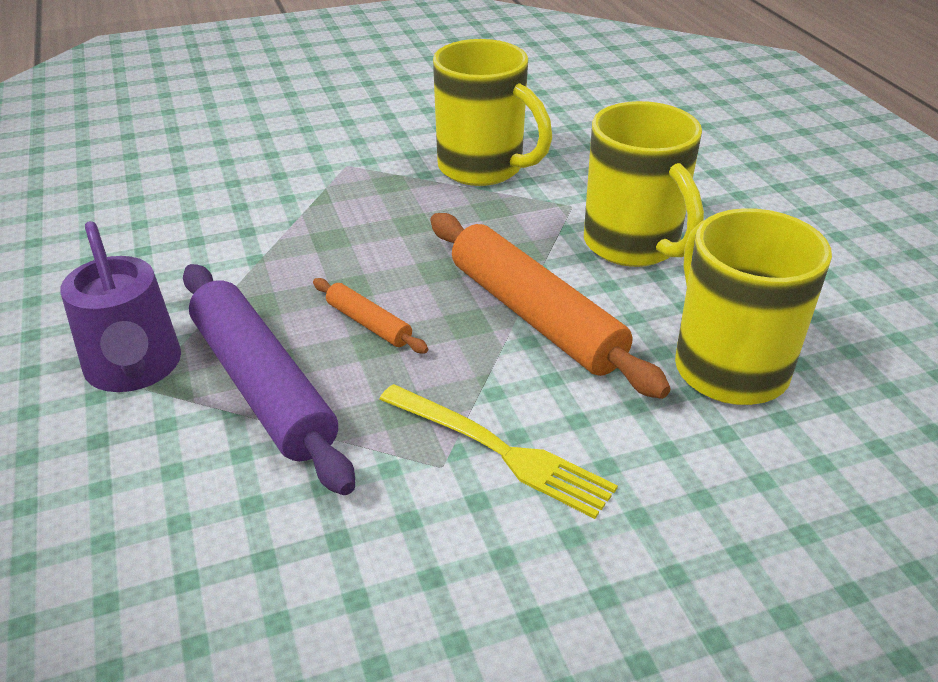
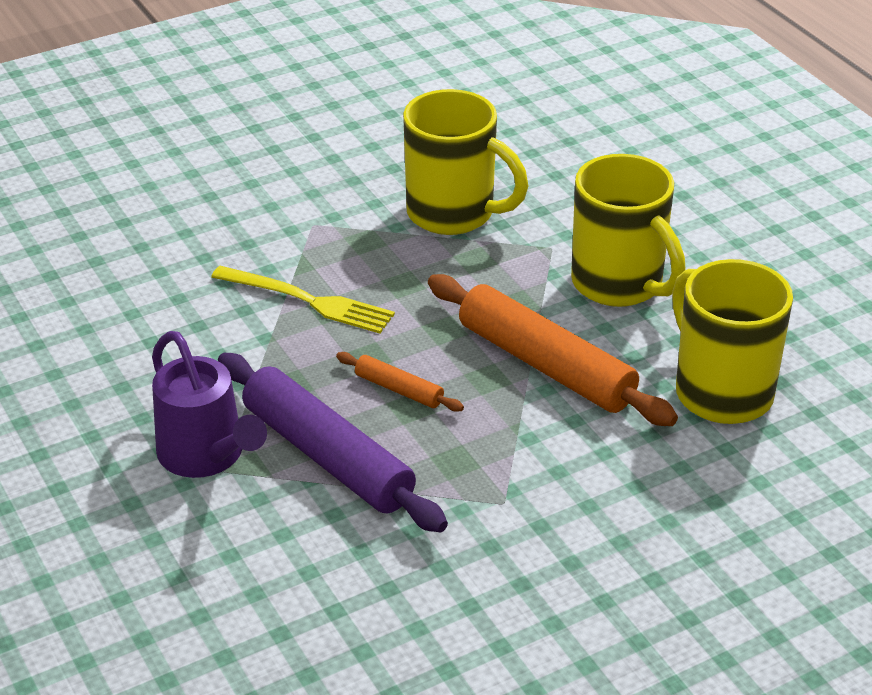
camera: 10 degrees left, 0 degrees up
(500, 451) = (547, 485): yellow fork -> yellow fork (308, 301)

